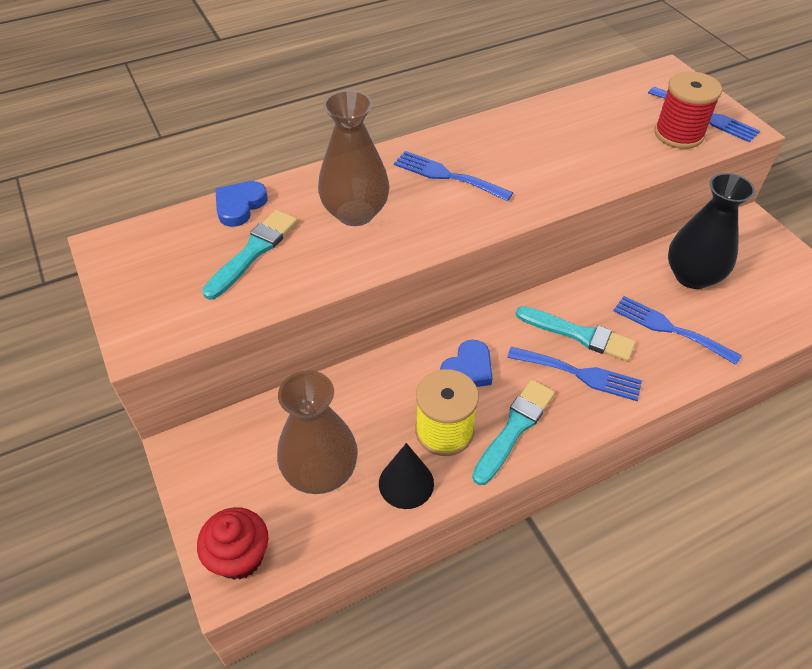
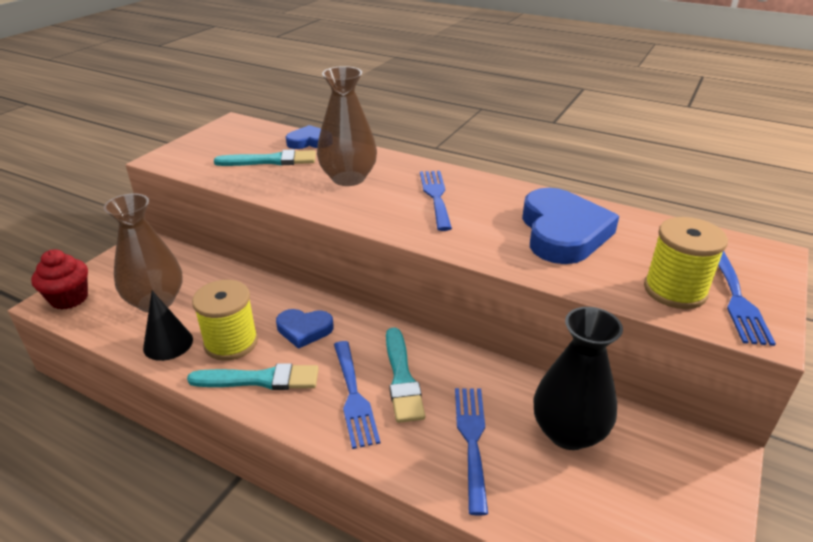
camera: 55 degrees right, 15 degrees down
(567, 140) = (562, 232): none -> blue heart
(678, 134) = (675, 290): red spool -> yellow spool

